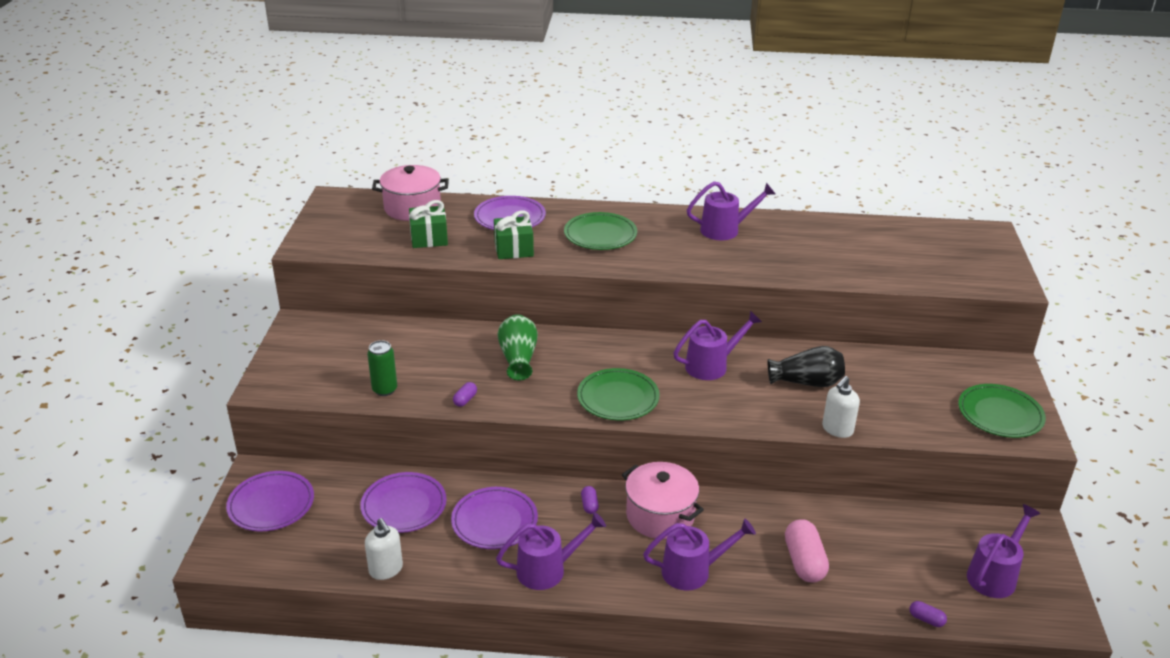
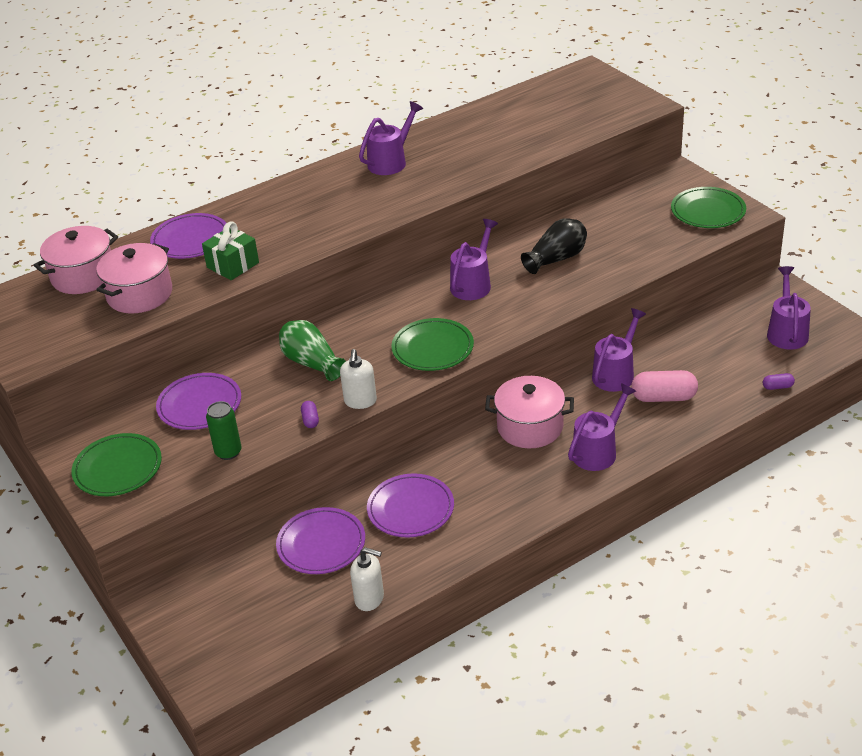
camera: 35 degrees left, 5 degrees up
(271, 504) = (201, 616): purple plate -> purple plate (199, 405)
(429, 238) = (139, 294): green gift -> pink pot
(548, 569) = (495, 516): purple watering can -> purple watering can (616, 373)
(589, 505) = (469, 452): purple capsule -> none
(600, 235) = (292, 216): green plate -> green plate (118, 468)
(804, 562) = (663, 397): pink capsule -> pink capsule turned 45 degrees counterclockwise
(837, 429) = (617, 281): white soap dispenser -> white soap dispenser (360, 401)

